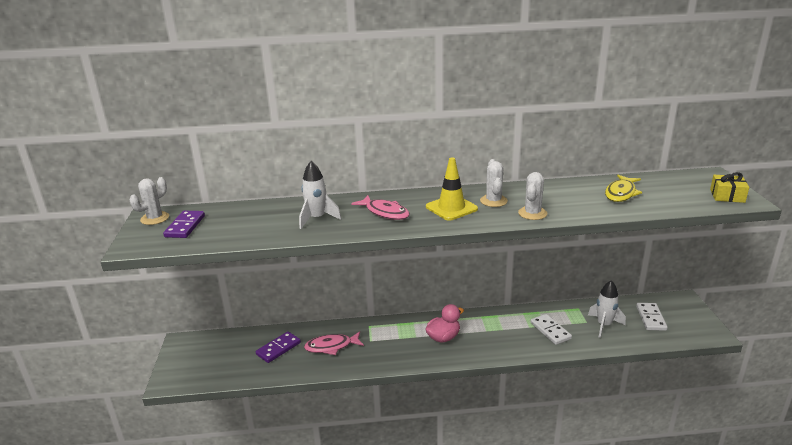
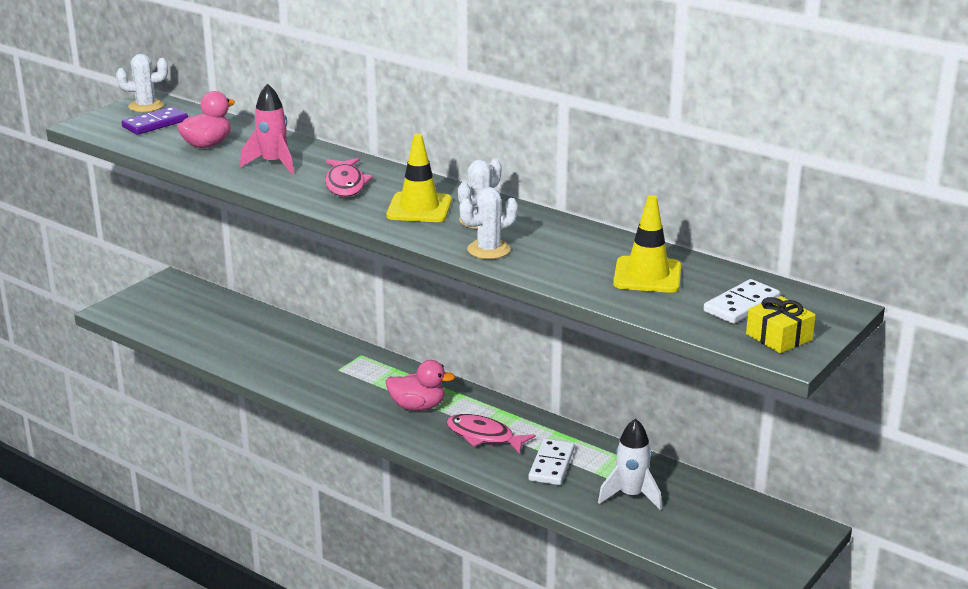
camera: 40 degrees right, 0 degrees up
(250, 225) = (207, 145): none -> pink duck
(278, 348) = (241, 331): purple domino -> none
(317, 218) = (273, 164): white rocket -> pink rocket
(331, 346) = (292, 355): pink fish -> pink fish (484, 436)
(621, 193) = (647, 275): yellow fish -> yellow traffic cone
(650, 318) = (711, 522): white domino -> white domino (741, 305)

